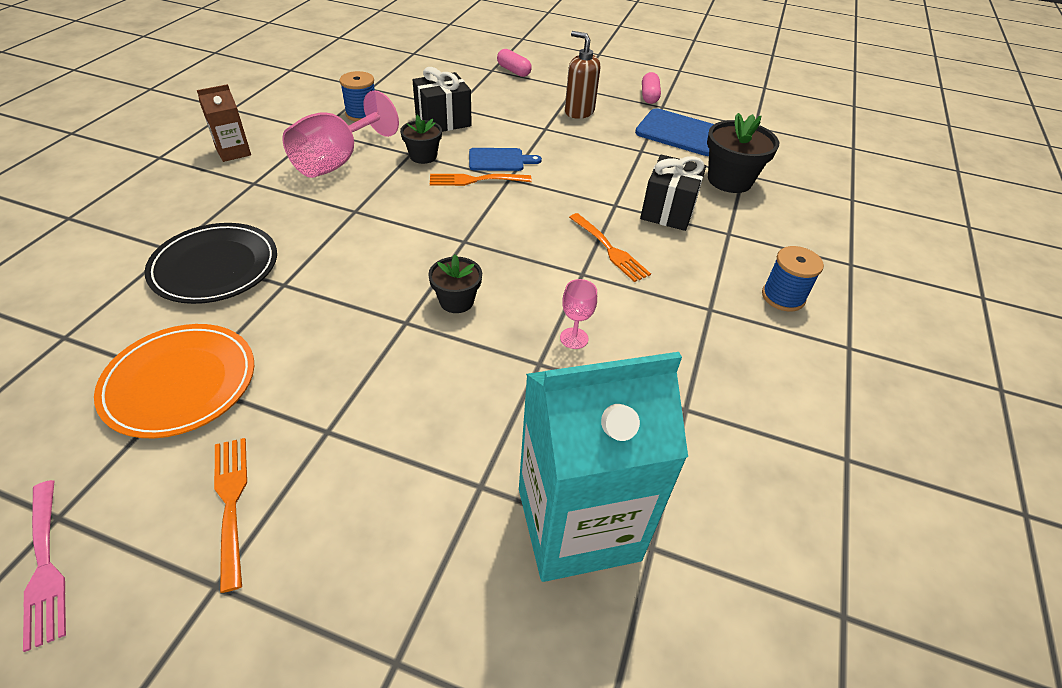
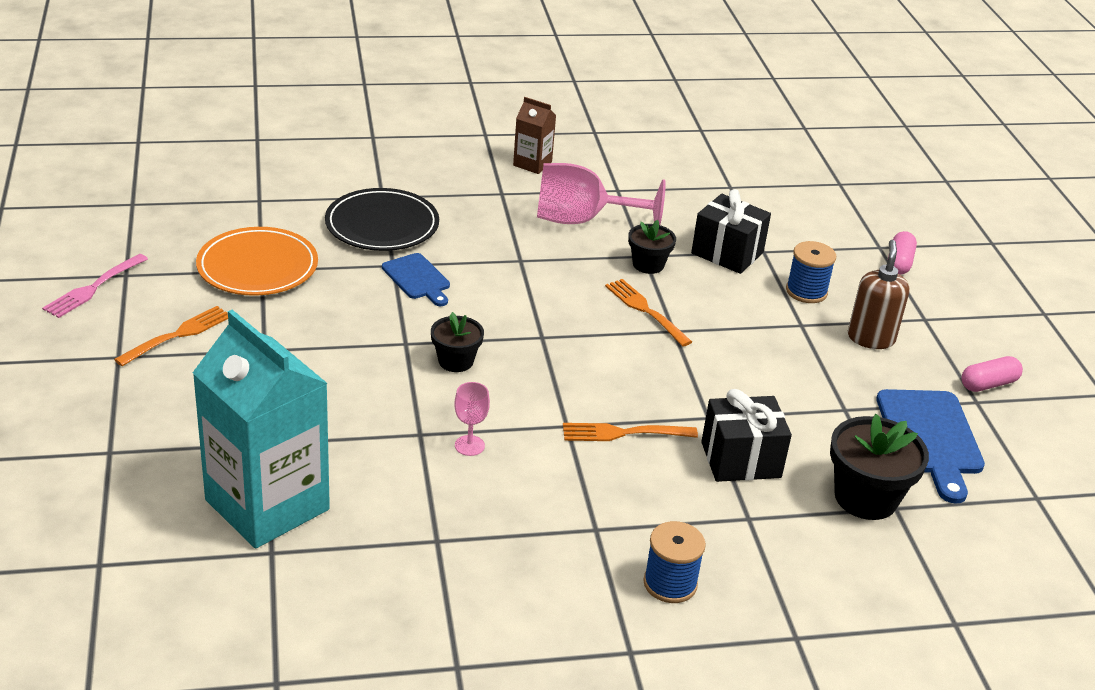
camera: 60 degrees right, 10 degrees down
(362, 114) = (676, 201): blue spool -> blue spool (806, 291)
(499, 160) = (699, 313): blue cutting board -> blue cutting board (417, 279)
(609, 249) = (624, 433): orange fork -> orange fork turned 60 degrees clockwise

